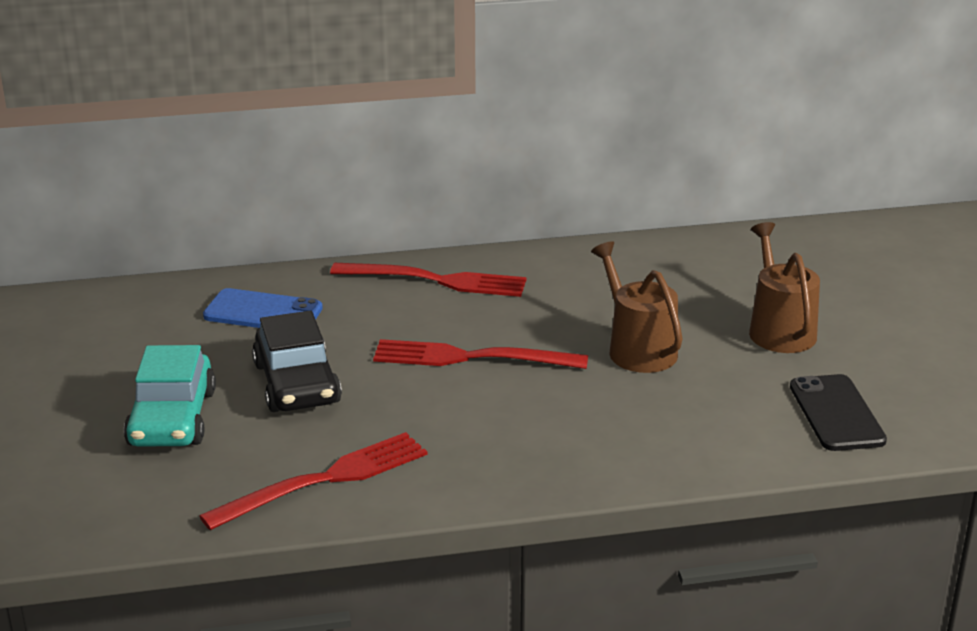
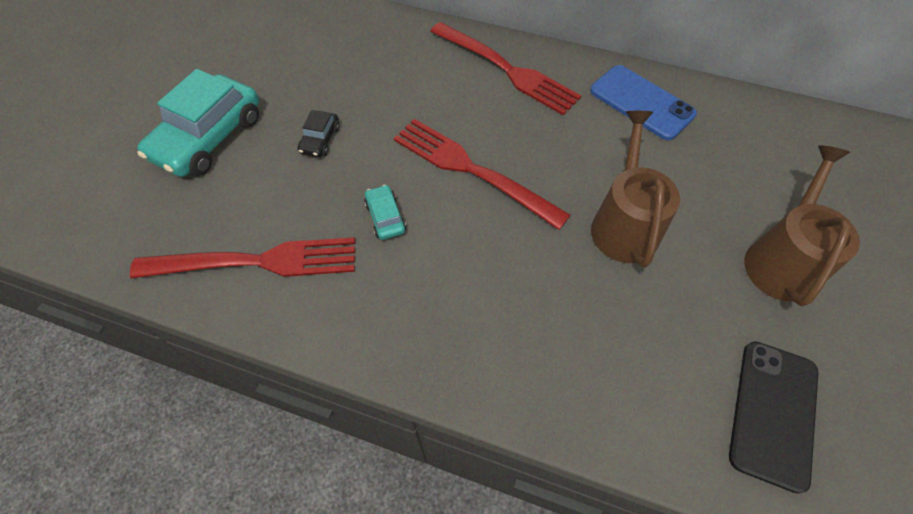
camera: 30 degrees right, 30 degrees up
(263, 312) = (354, 53): blue phone -> blue phone (641, 102)
(297, 383) = (320, 140): black car -> black car, size x0.46
(420, 412) = (385, 217): none -> turquoise car

